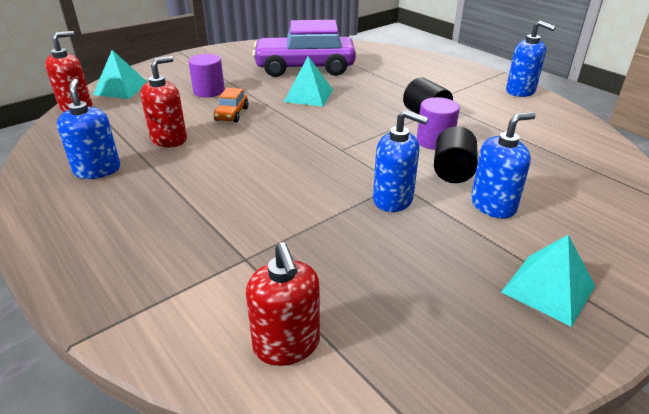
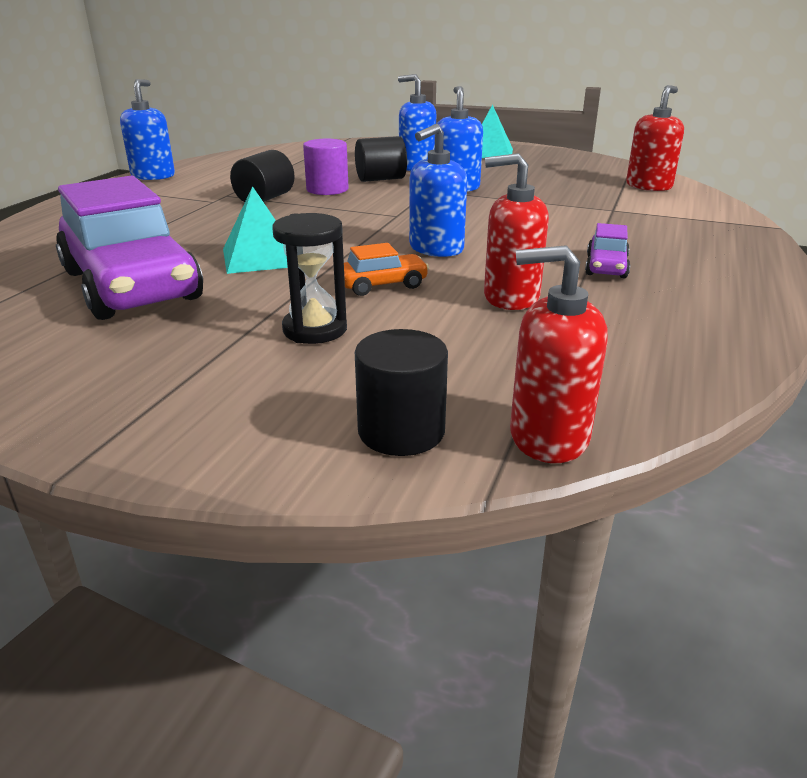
camera: 120 degrees left, 5 degrees down
(97, 170) = (646, 309): blue soap dispenser -> blue soap dispenser (436, 249)
(121, 89) = (401, 431): turquoise pyramid -> black cylinder
(155, 186) = (606, 267): none -> purple car
(209, 91) = (315, 330): purple cylinder -> black hourglass

